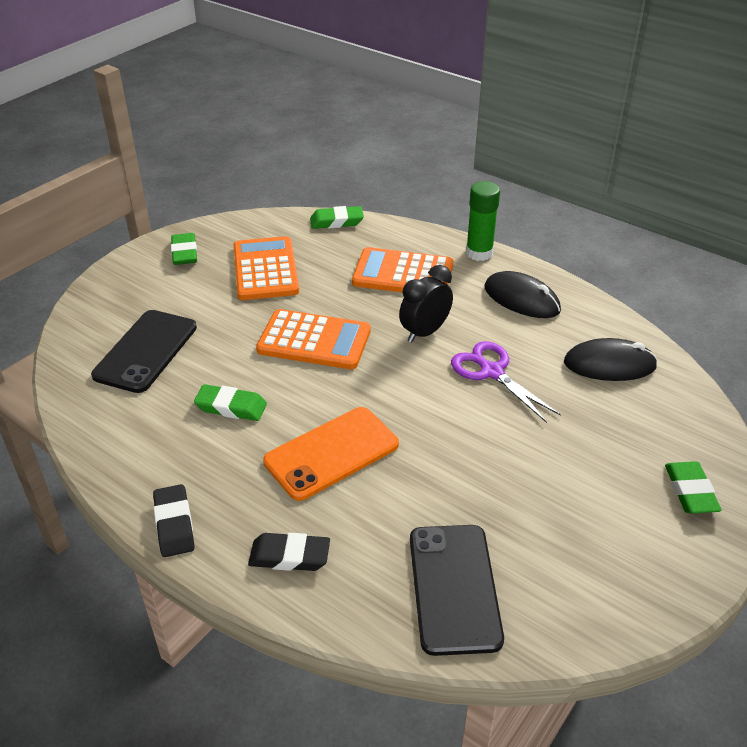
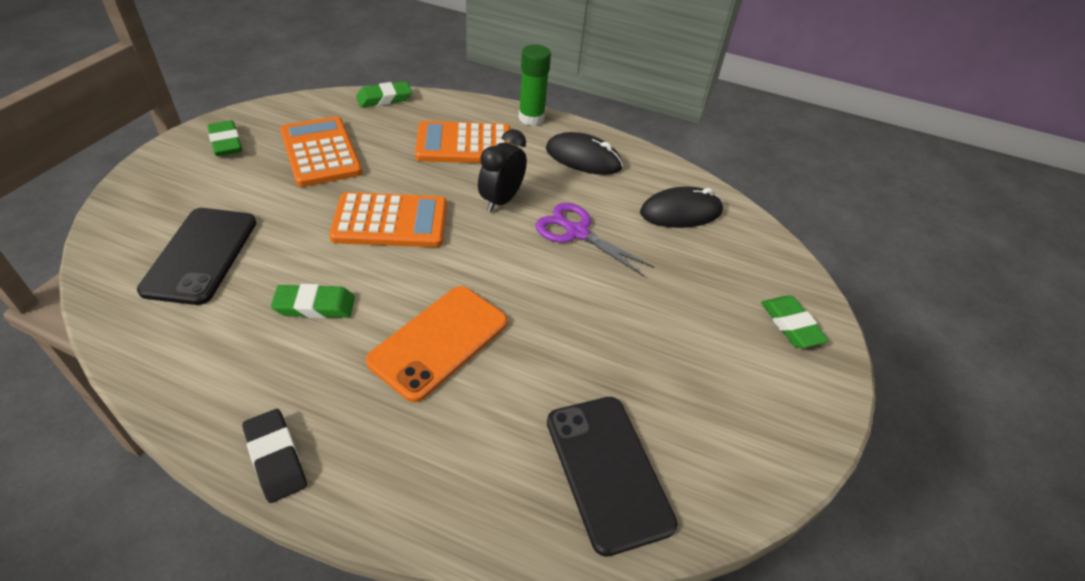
camera: 20 degrees left, 5 degrees up
(289, 556) = (422, 470): black eraser -> none

